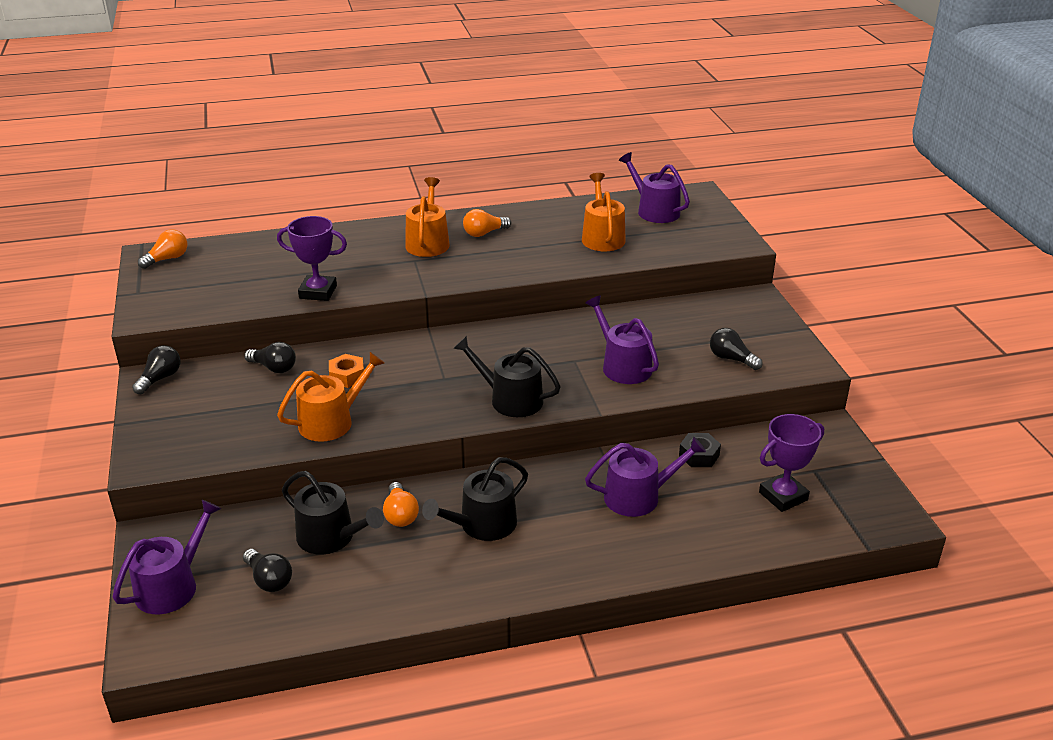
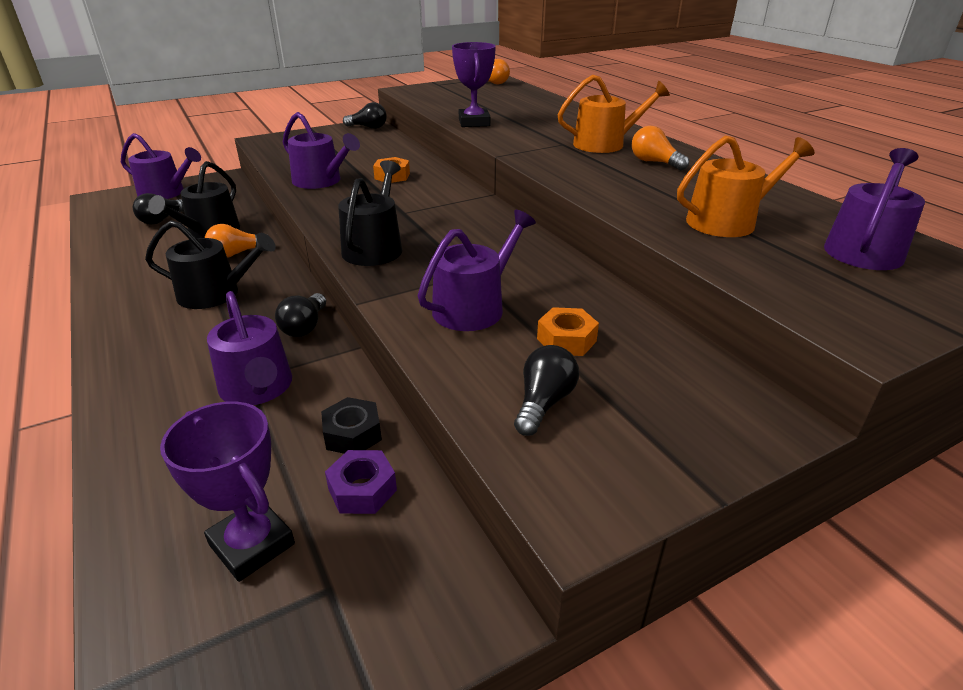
camera: 75 degrees right, 0 degrees up
(274, 368) = (395, 153): black light bulb -> black light bulb (305, 327)
(332, 421) = (321, 181): orange watering can -> purple watering can
(482, 525) = (216, 294): black watering can -> black watering can turned 150 degrees clockwise
(672, 339) = (566, 340): none -> orange nut
(748, 455) = (362, 490): none -> purple nut

